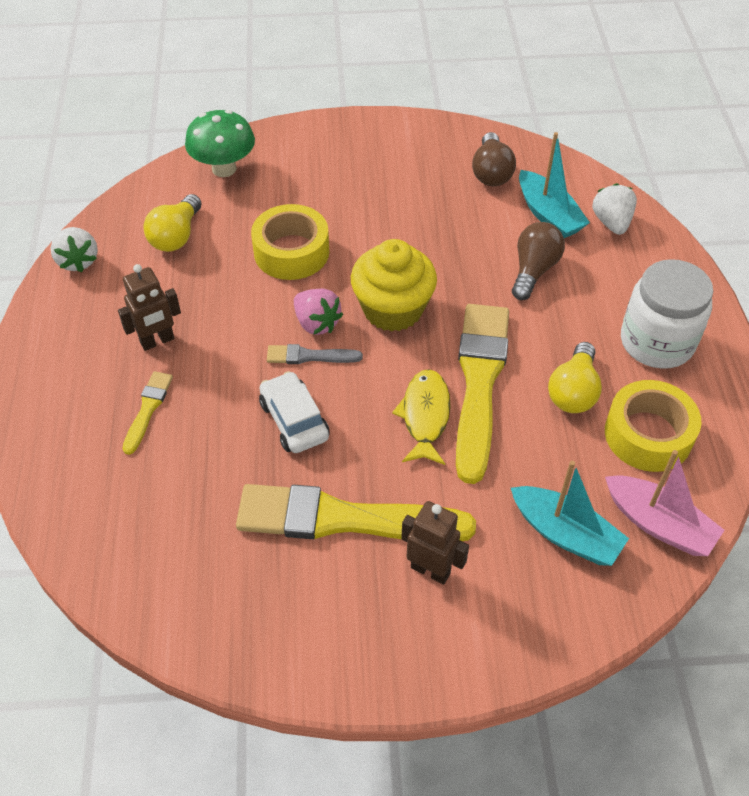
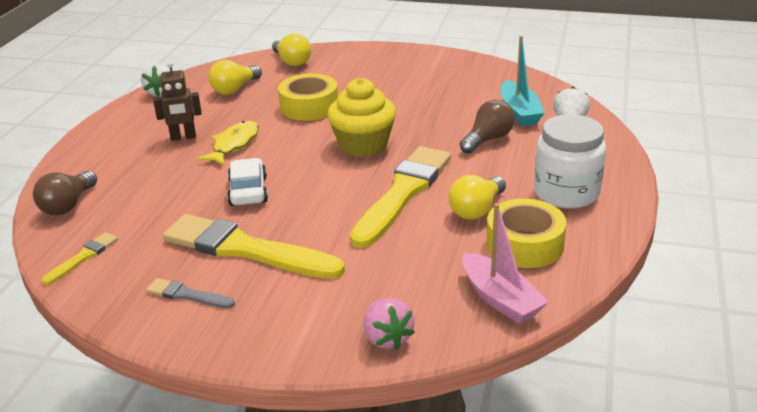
camera: 20 degrees right, 20 degrees down
(148, 409) = (151, 169): yellow brush -> yellow brush (83, 257)
(224, 169) = (292, 61): green mushroom -> yellow light bulb
(309, 356) = (284, 160): grey brush -> grey brush (187, 295)
(316, 323) = (301, 144): pink strawberry -> pink strawberry (387, 338)
(425, 416) = (348, 204): yellow fish -> yellow fish (234, 145)
(430, 570) = (291, 290): brown robot -> none
(491, 172) = (488, 85): brown light bulb -> brown light bulb (68, 205)
(565, 534) = (415, 290): turquoise boat -> none

